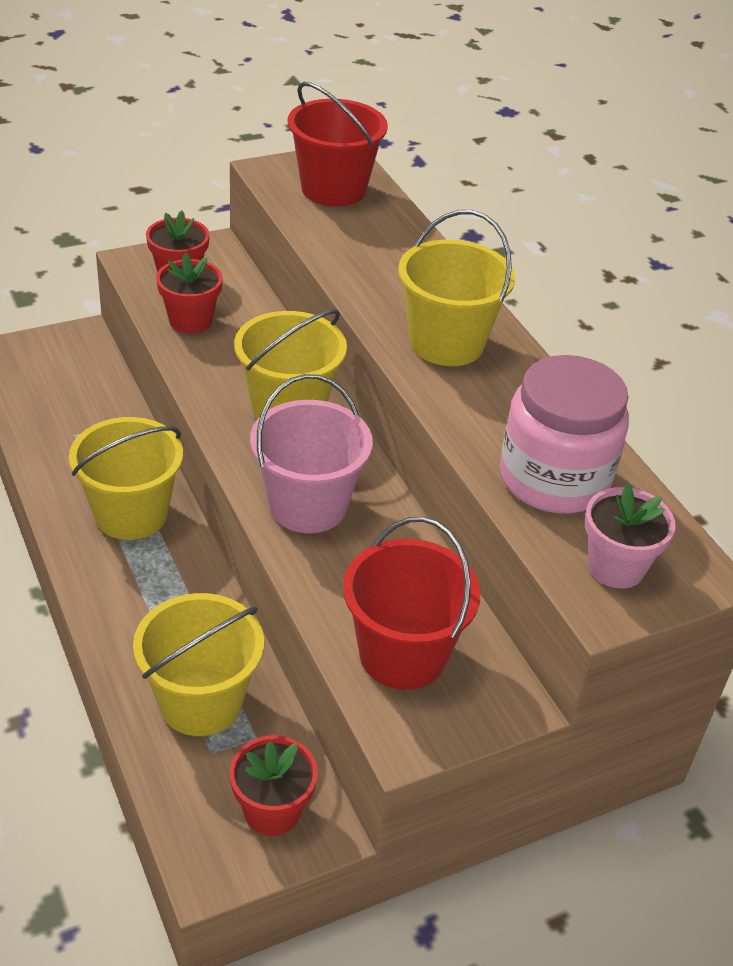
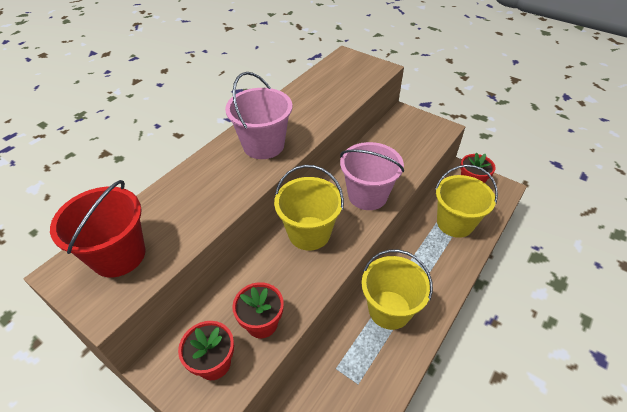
camera: 115 degrees left, 5 degrees up
(402, 654) = (413, 140): red bucket -> none
(446, 343) = (263, 145): yellow bucket -> pink bucket
(554, 478) = (330, 92): pink jar -> none
(615, 567) = (361, 70): pink flower pot -> none

